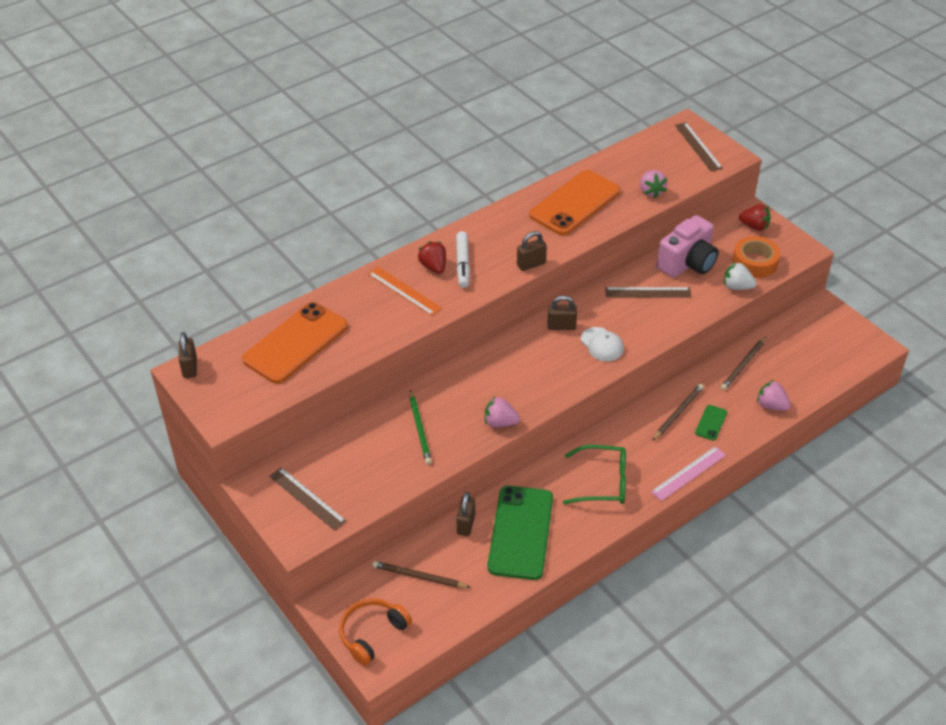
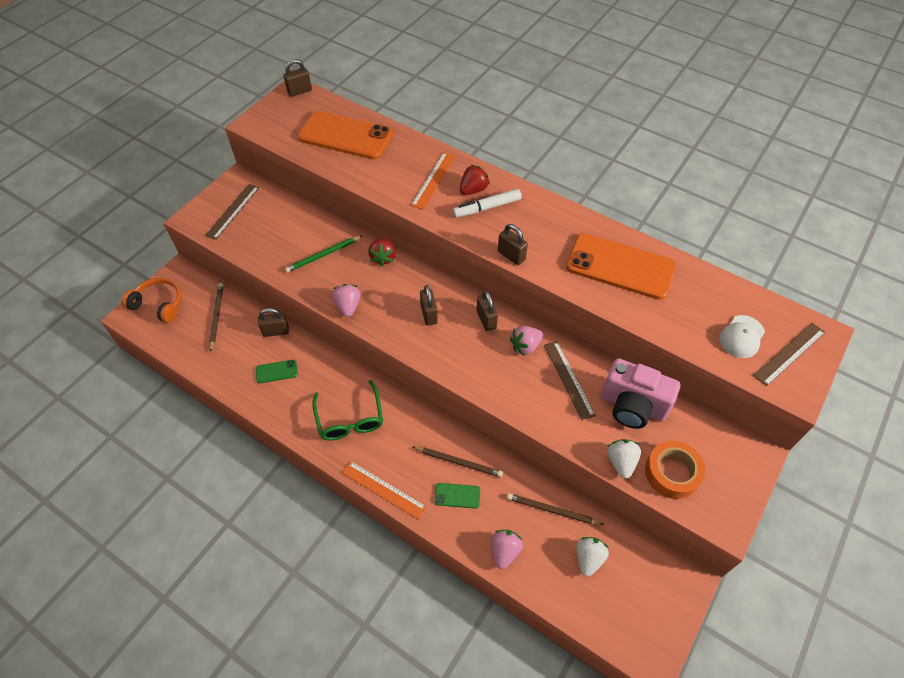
camera: 70 degrees right, 10 degrees up
(520, 532) = (276, 371): green phone -> green phone, size x0.43
(537, 364) = (429, 314): none -> brown padlock
(602, 344) = (476, 358): white cap -> white cap (741, 337)
(651, 192) = (679, 326): pink strawberry -> pink strawberry (525, 346)
(688, 473) = (384, 489): pink ruler -> orange ruler
(754, 226) = (734, 460): red strawberry -> red strawberry (383, 257)
(791, 356) = (588, 558): none -> white strawberry

